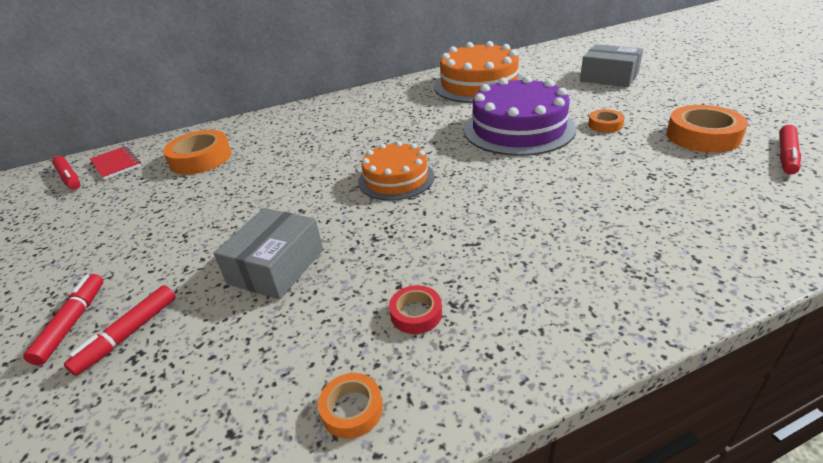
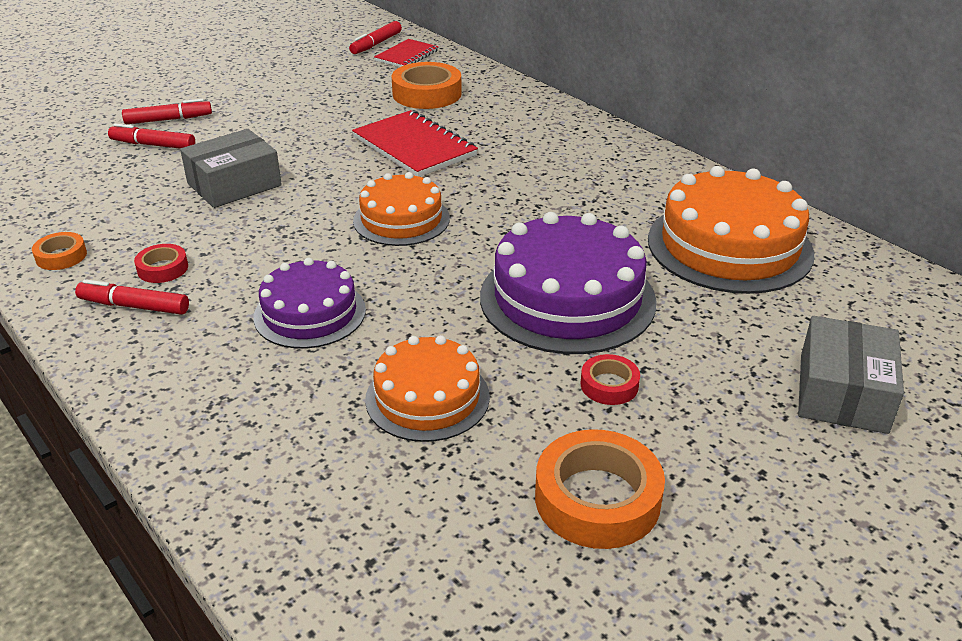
camera: 70 degrees right, 0 degrees up
(276, 266) = (234, 184): grey box -> grey box turned 45 degrees counterclockwise
(287, 168) = (414, 147): none -> red notebook
(515, 224) = (310, 313): none -> purple cake
(605, 125) = (609, 385): orange tape -> red tape
(620, 179) = (427, 397): none -> orange cake
(786, 155) = (544, 600): red marker -> red marker (134, 306)

